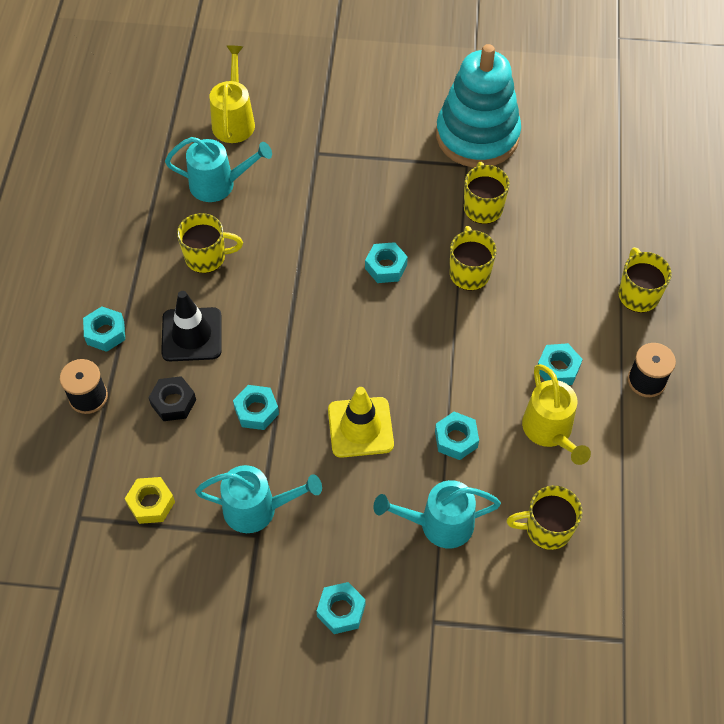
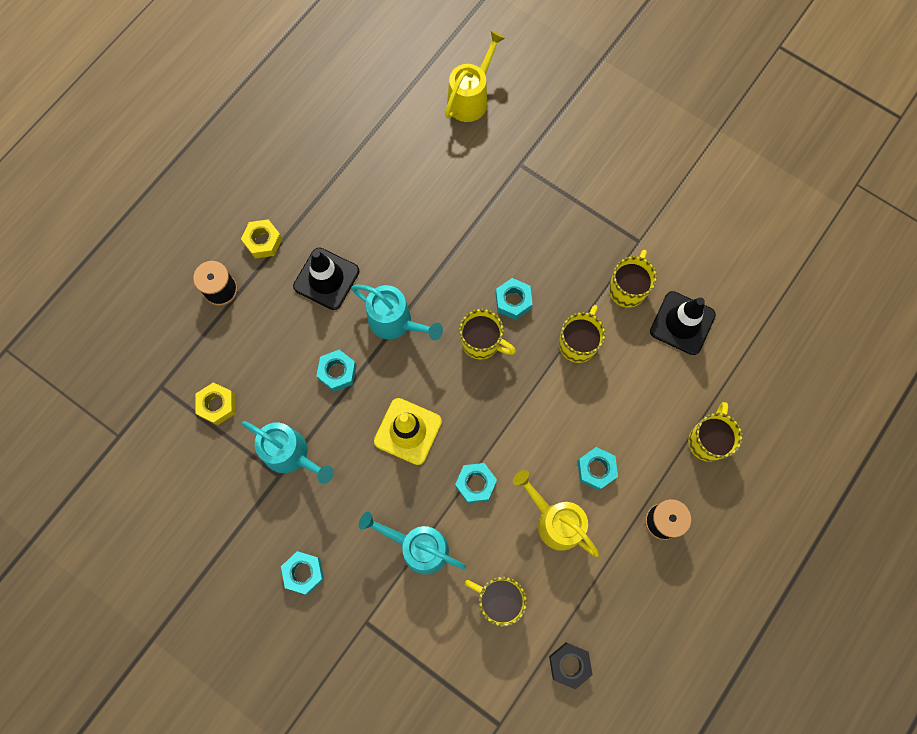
camera: 30 degrees right, 15 degrees up
(105, 333) = (263, 241): turquoise nut -> yellow nut
(173, 402) = (280, 330): black nut -> black nut (569, 664)
(207, 257) = (377, 215): yellow mug -> yellow mug (482, 342)
(219, 184) = (424, 153): turquoise watering can -> turquoise watering can (396, 322)
(477, 136) = (666, 218): turquoise stacking toy -> none
(549, 211) = (682, 323): none -> black traffic cone
(550, 432) = (554, 521): yellow watering can -> yellow watering can turned 120 degrees clockwise

